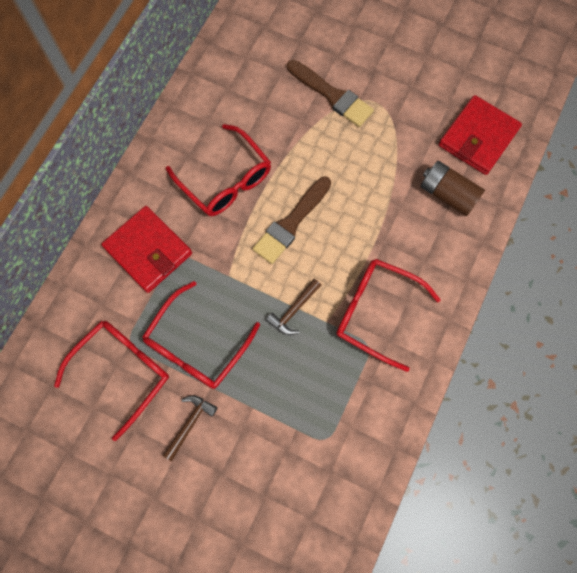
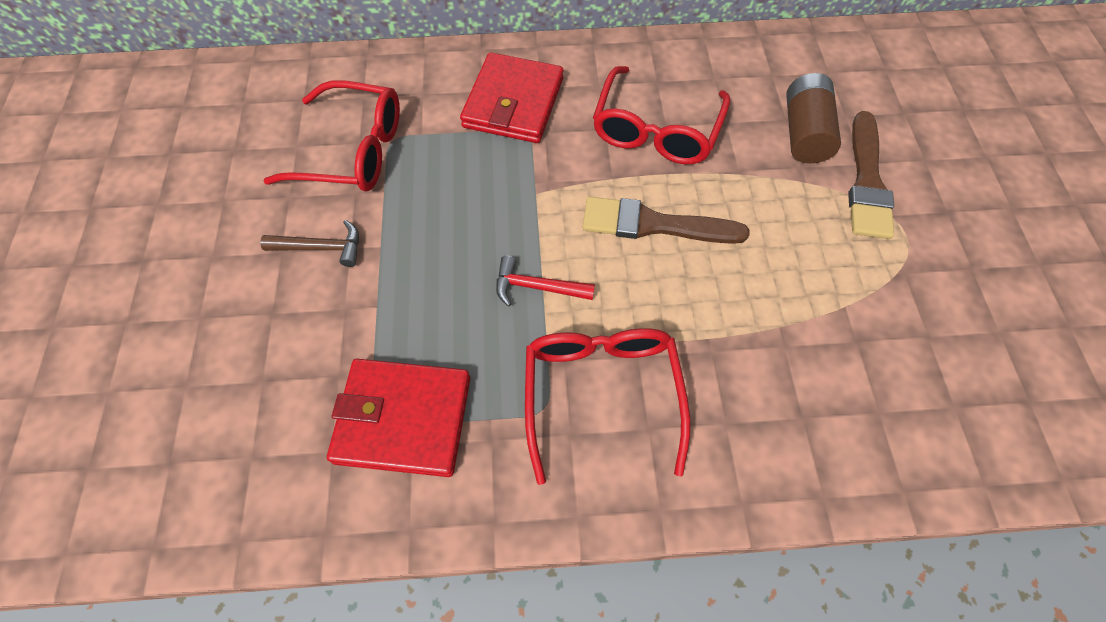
camera: 60 degrees right, 10 degrees down
(197, 345) = (426, 205): red glasses -> none
(293, 310) = (537, 287): brown hammer -> red hammer
(448, 194) = (856, 402): brown battery -> brown battery (804, 133)
(478, 137) = (985, 401): red wallet -> red wallet (403, 419)

